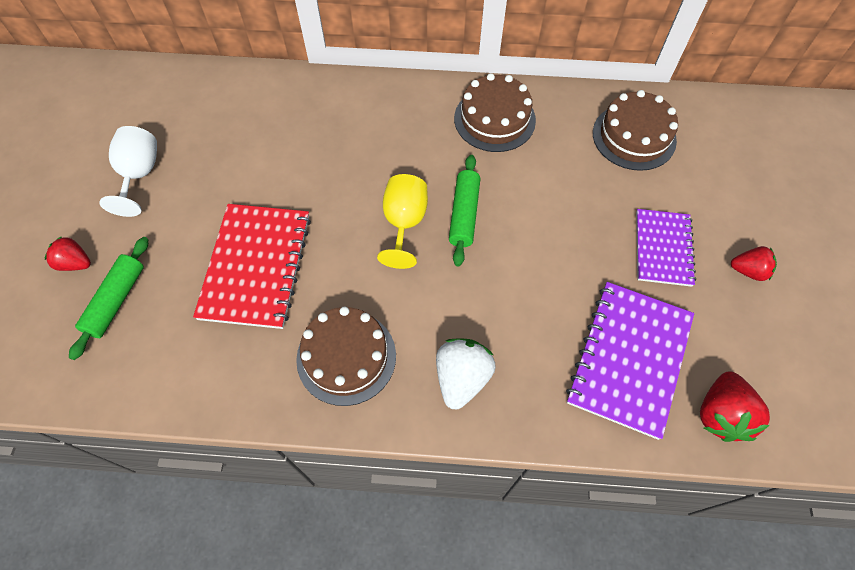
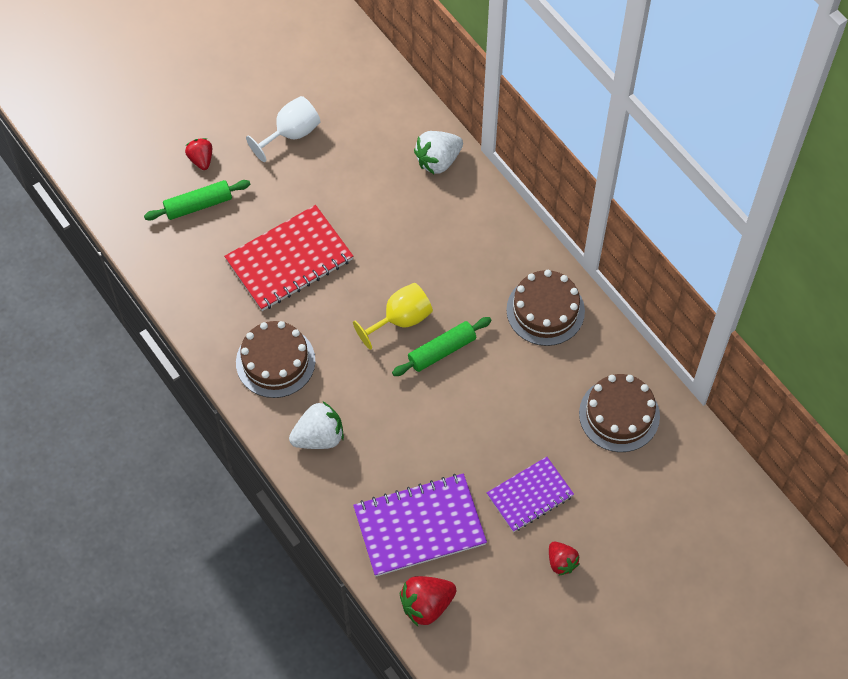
camera: 50 degrees right, 0 degrees up
(286, 94) = (438, 161): none -> white strawberry

